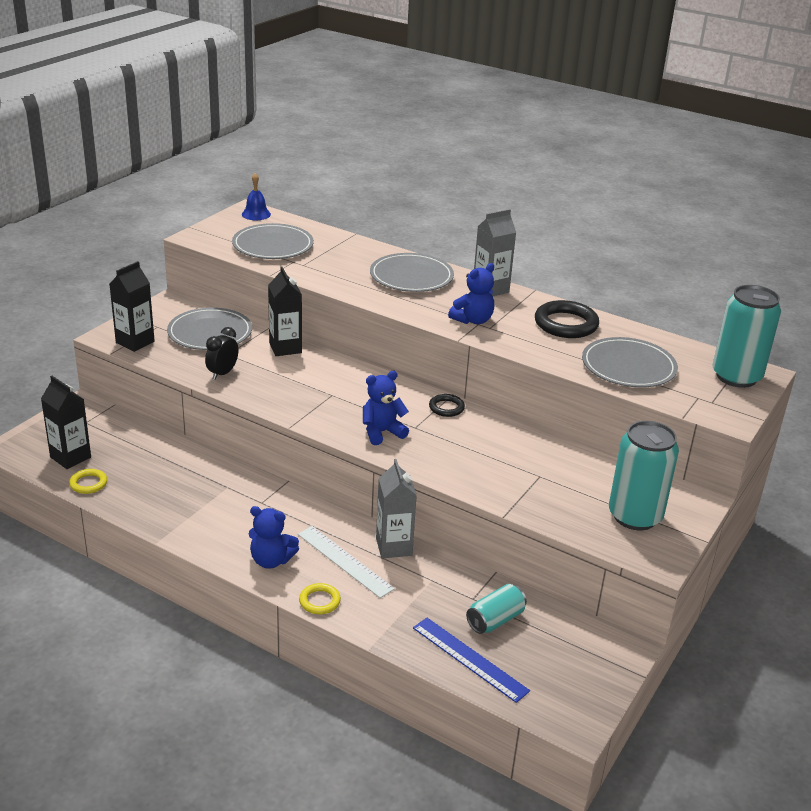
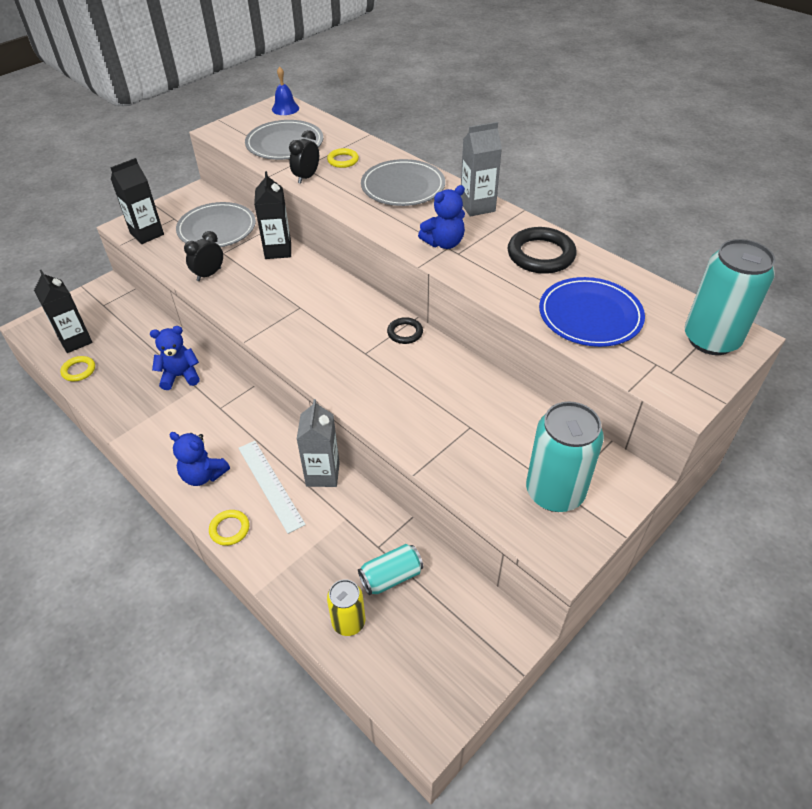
camera: 15 degrees right, 15 degrees up
(311, 273) = (306, 177): none -> black clock
(340, 257) = (343, 160): none -> yellow ring
(382, 432) = (330, 356): blue teddy bear -> blue teddy bear (180, 376)
(469, 659) = (348, 622): blue ruler -> yellow can
(628, 367) = (590, 315): grey plate -> blue plate

